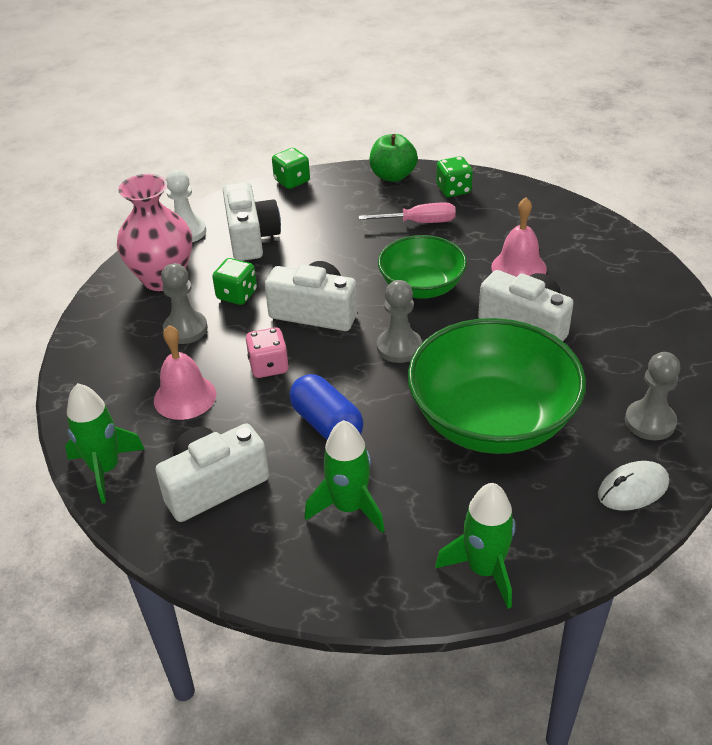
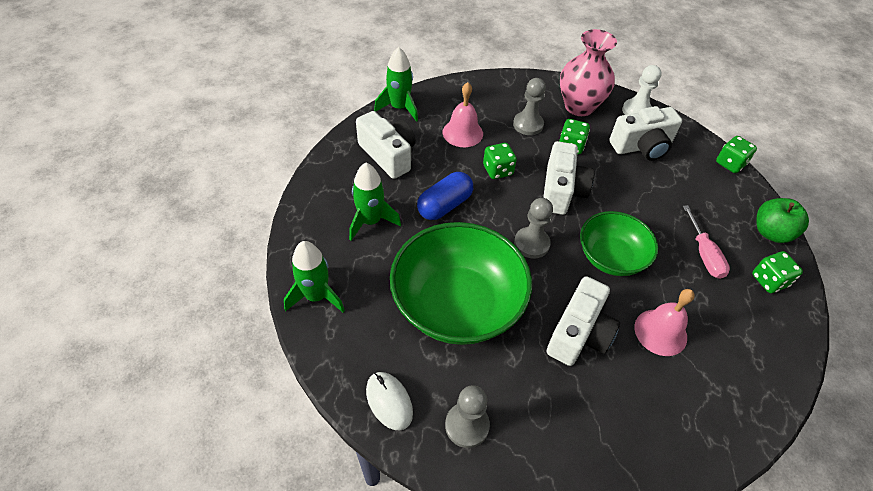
camera: 80 degrees right, 10 degrees up
(269, 366) = (498, 170): pink dice -> green dice

